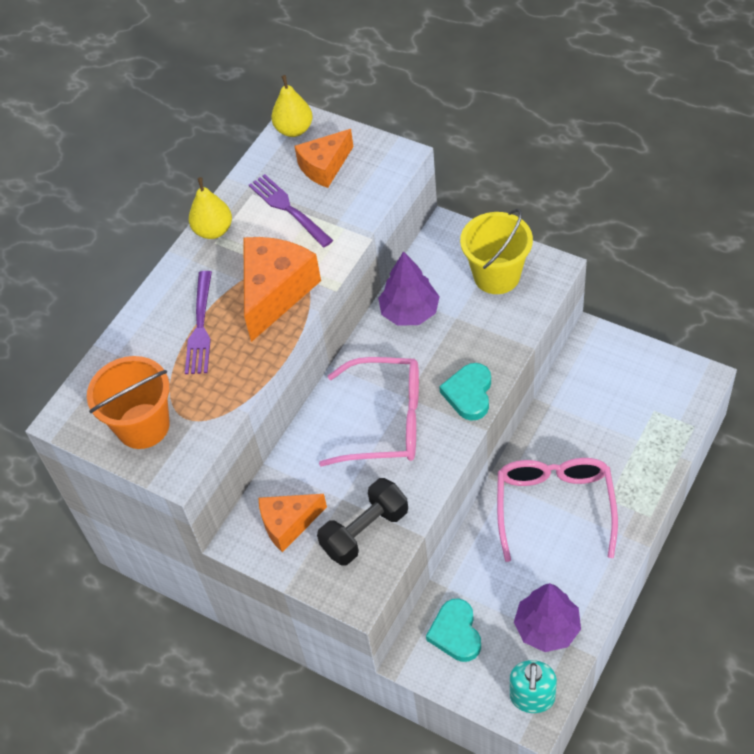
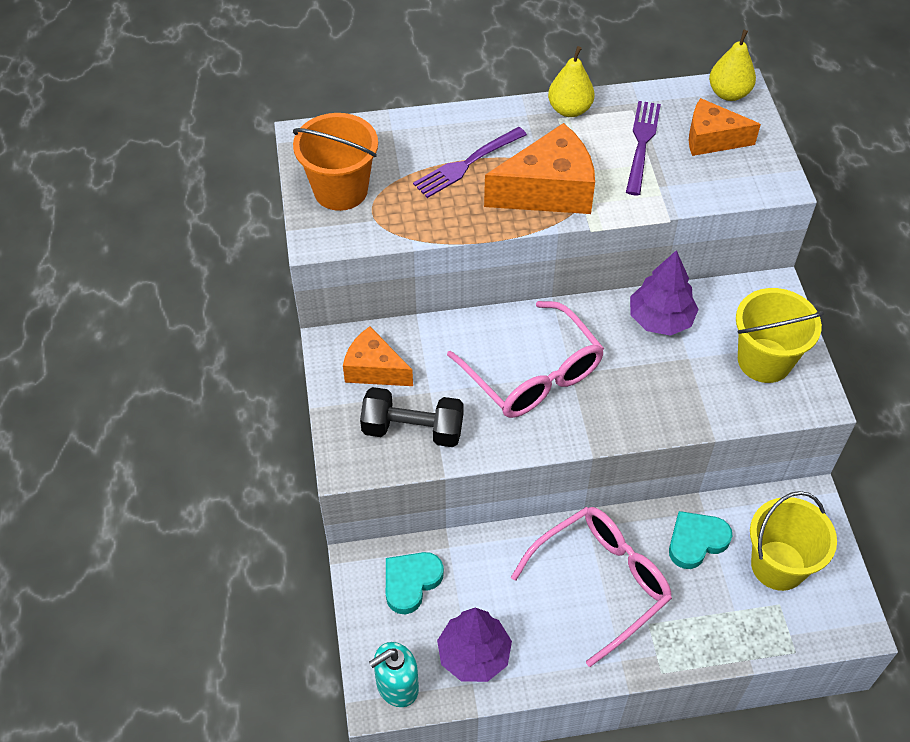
camera: 45 degrees right, 0 degrees up
(469, 394) = (618, 419): turquoise heart -> turquoise heart (696, 541)
(625, 390) = (778, 565): none -> yellow bucket

